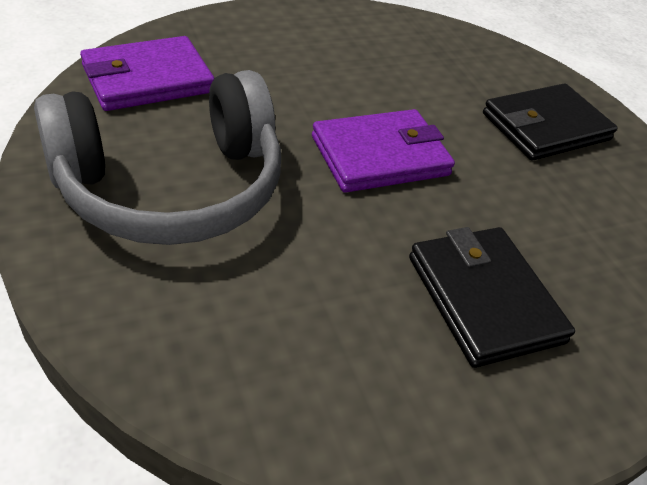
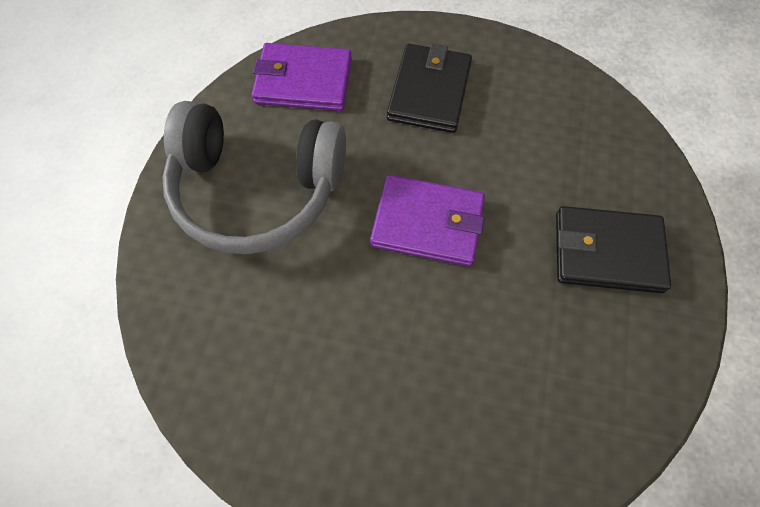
camera: 40 degrees right, 20 degrees up
(483, 298) = (404, 386): black wallet -> black wallet (429, 91)

